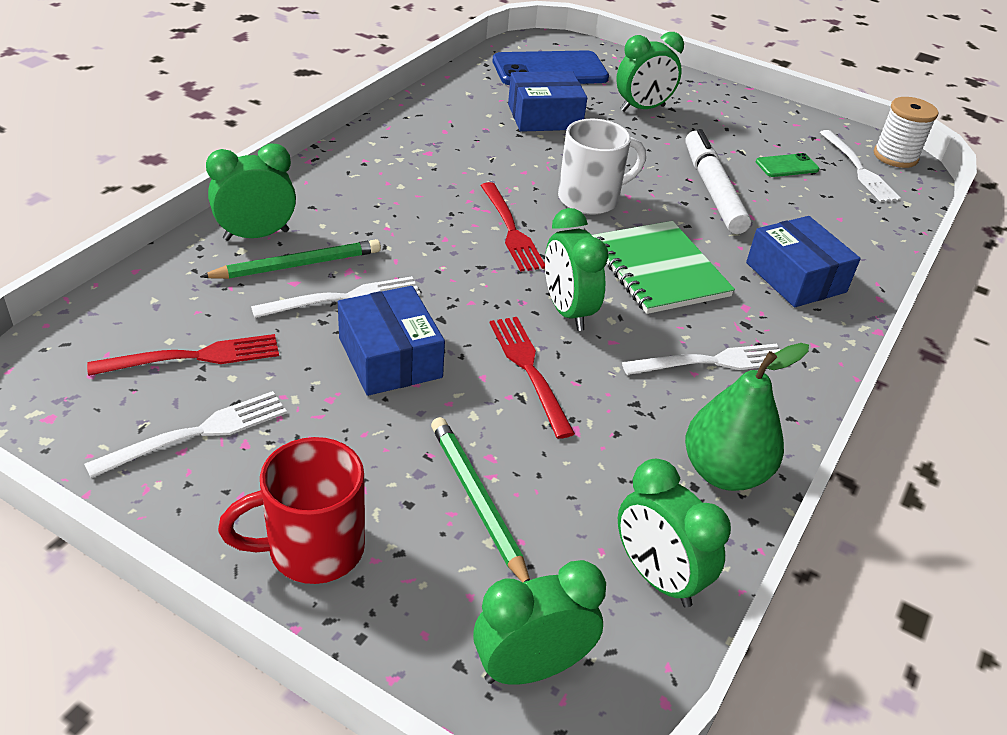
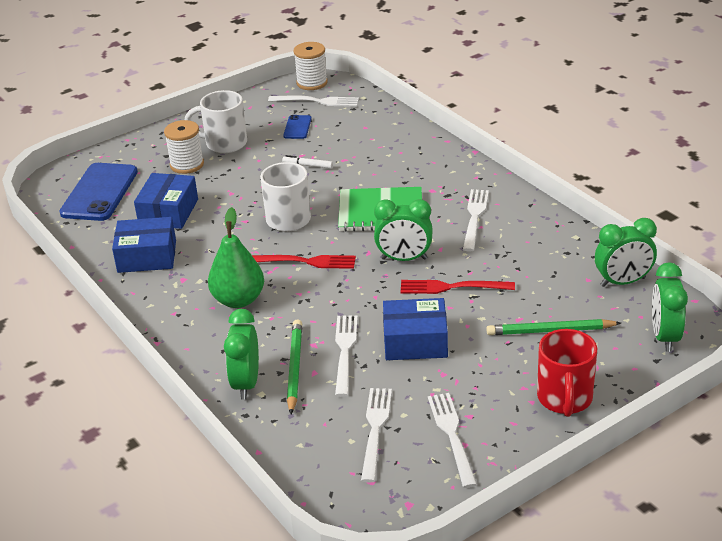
camera: 60 degrees left, 5 degrees down
(195, 356) = (375, 429): red fork -> white fork
(642, 108) = (187, 165): green clock -> white spool
(705, 123) = (224, 143): none -> white mug
(712, 190) = (308, 165): white marker -> white marker, size x0.45
(724, 472) = (561, 239): green pear -> green pear (238, 300)
(787, 166) = (297, 127): green phone -> blue phone
(795, 277) = (414, 163): blue box -> blue box (147, 256)

